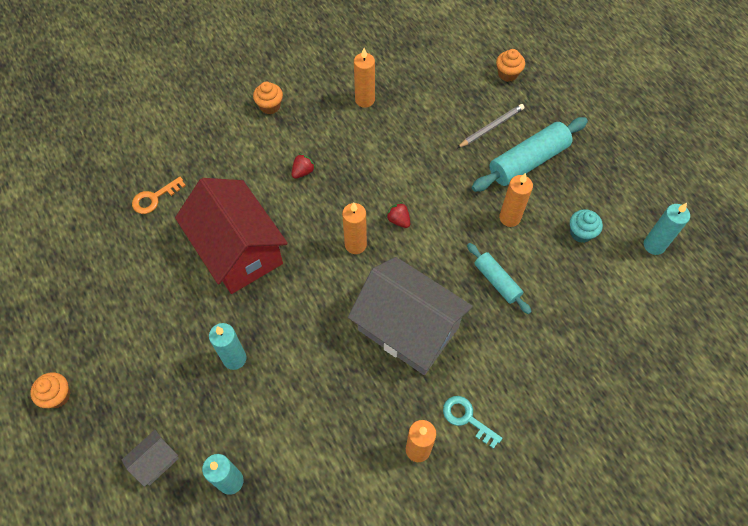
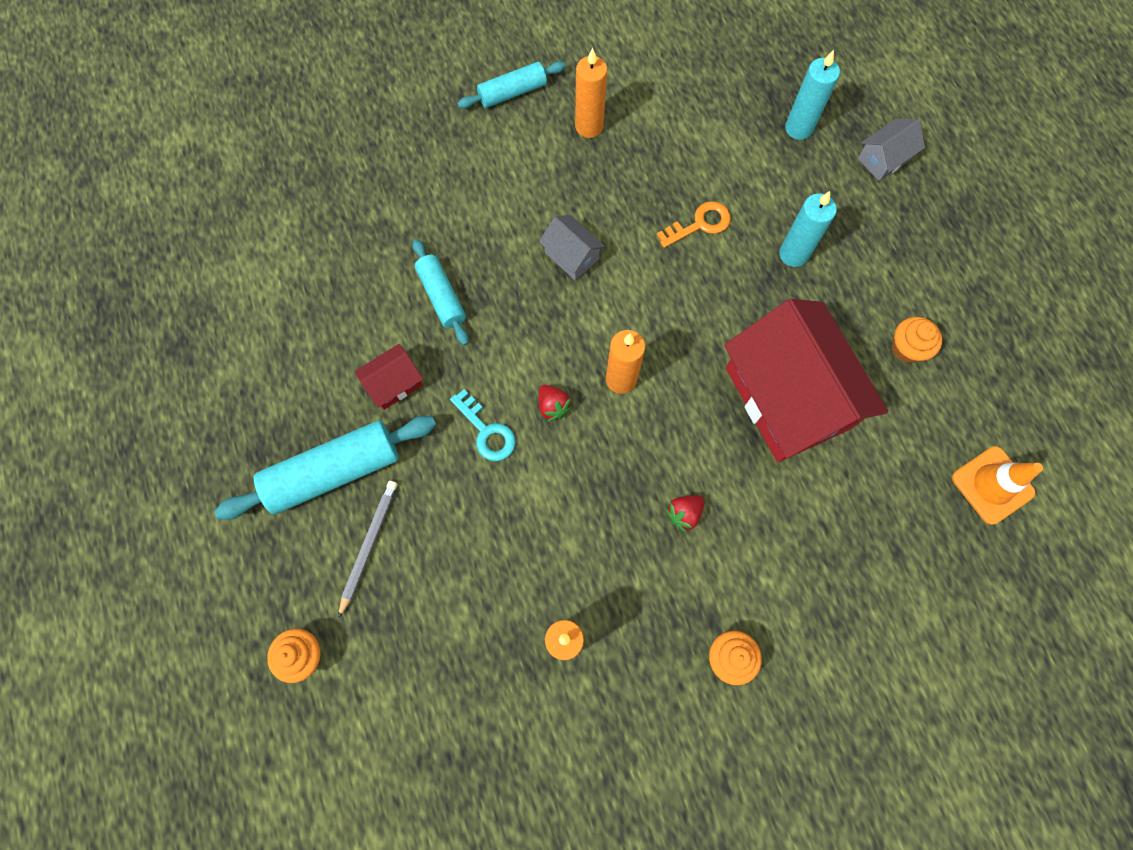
camera: 170 degrees left, 10 degrees up
(58, 396) = (1008, 245): orange cupcake -> orange cupcake (906, 348)
(101, 217) = (992, 485): none -> orange traffic cone
(154, 198) = (915, 505): orange key -> orange key (700, 224)
(408, 328) = (571, 256): grey house -> grey house, size x0.42
(467, 418) = (526, 147): turquoise key -> turquoise key (486, 431)
(491, 127) = (369, 545): grey pencil -> grey pencil turned 135 degrees clockwise
(494, 474) = (512, 92): none -> turquoise rolling pin
(509, 218) = (394, 383): orange candle -> red house
(581, 233) = (303, 344): turquoise cupcake -> none
(654, 245) = (213, 311): turquoise candle -> none

